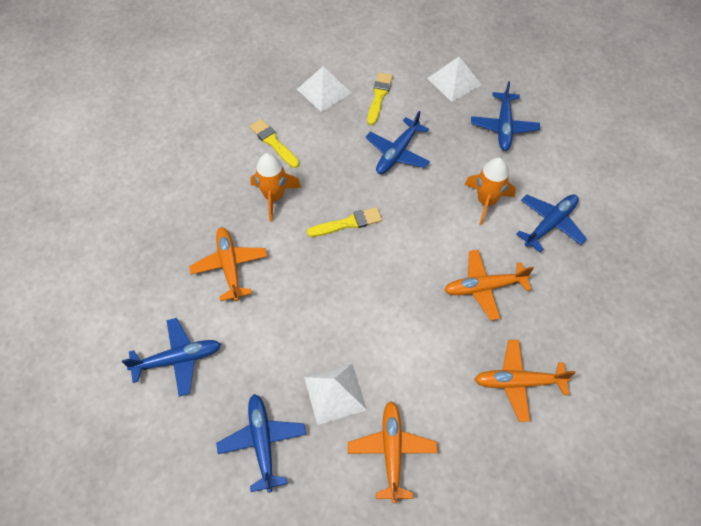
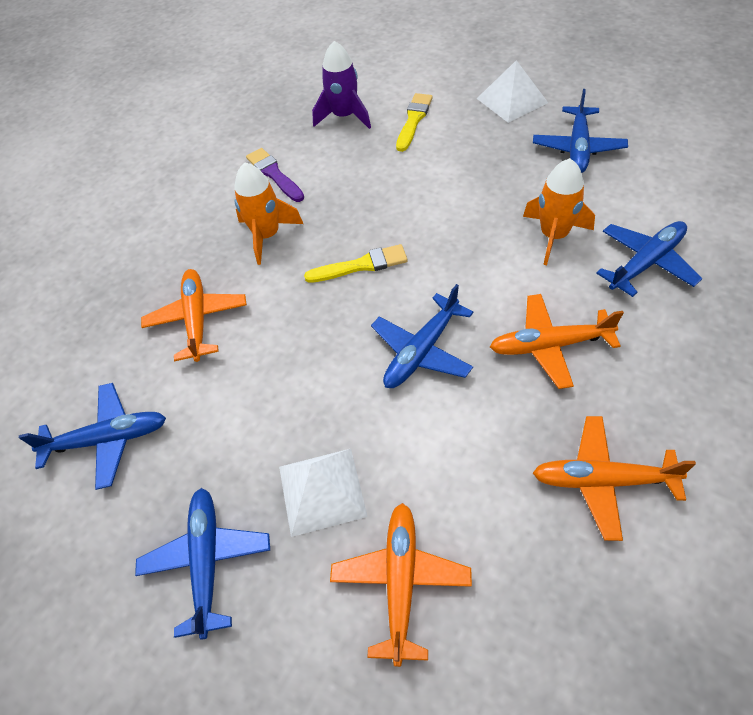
camera: 10 degrees right, 5 degrees down
(273, 142) = (274, 174): yellow brush -> purple brush
(324, 91) = (344, 116): white pyramid -> purple rocket
(397, 153) = (434, 181): blue plane -> blue plane (422, 350)

